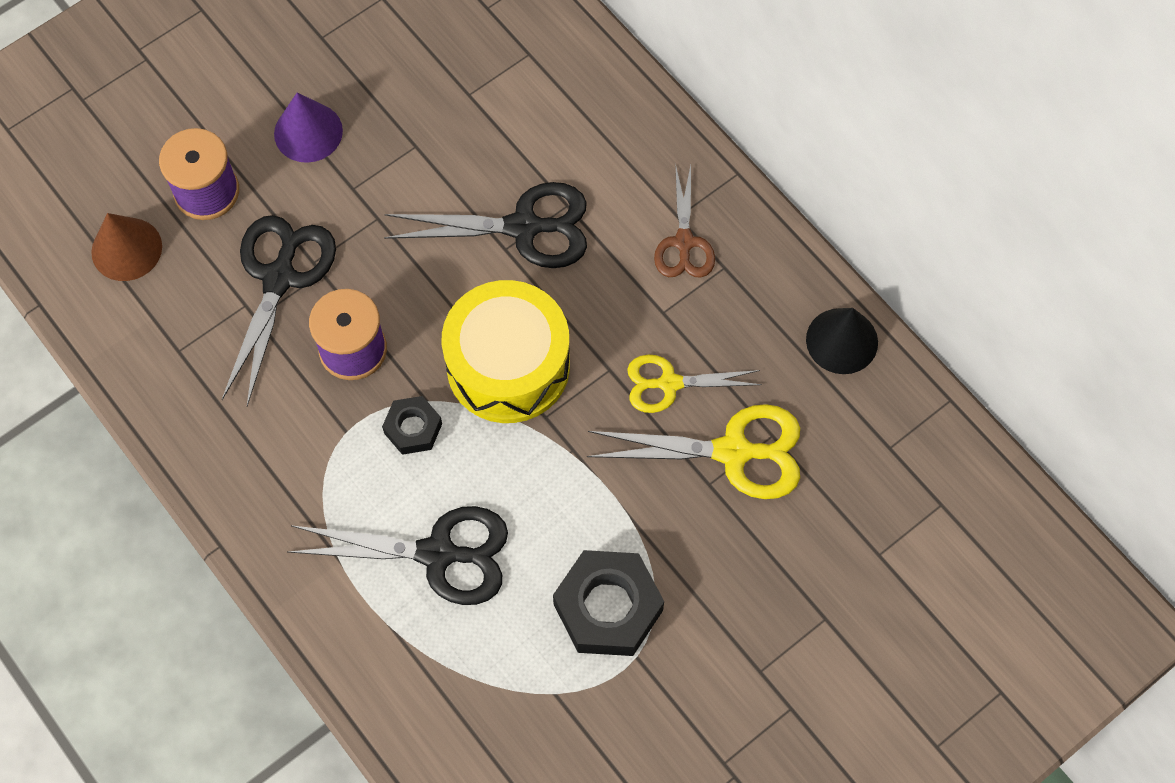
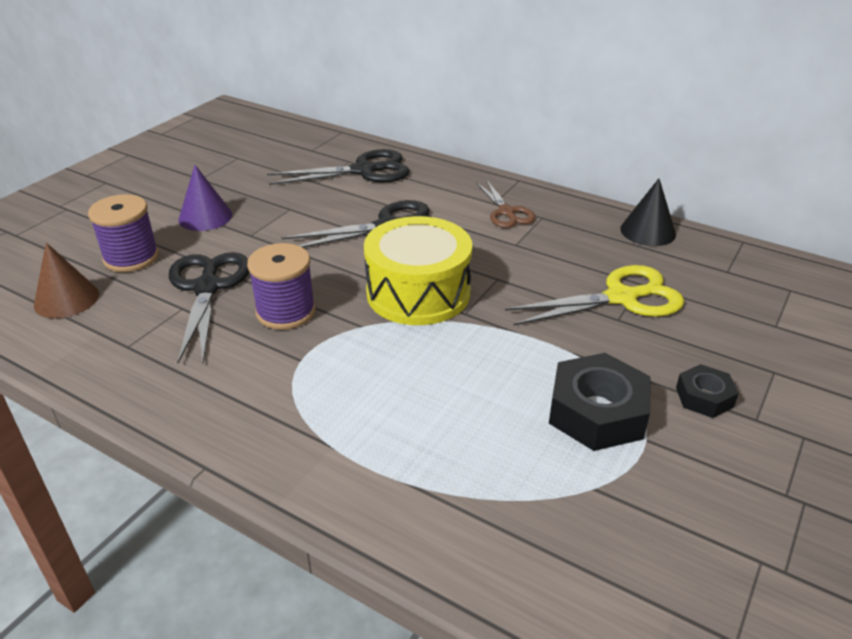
camera: 20 degrees left, 30 degrees down
(413, 428) = (359, 344): black nut -> black nut (704, 397)
(439, 554) = (424, 416): black scissors -> black scissors (364, 171)
(668, 383) = (546, 275): yellow scissors -> none

